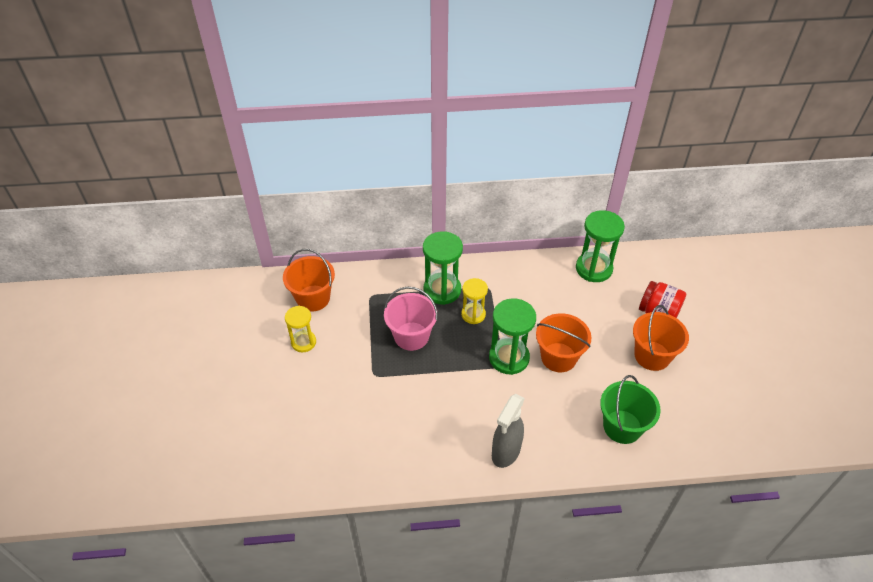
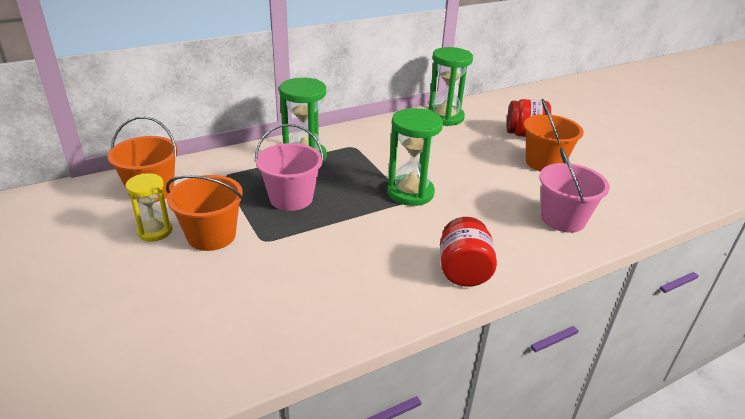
camera: 25 degrees left, 15 degrees down
(473, 314) = (350, 168): yellow hourglass -> none
(505, 452) = (463, 271): grey spray bottle -> red jar
(558, 357) = (460, 182): orange bucket -> orange bucket (211, 236)
(622, 426) = (563, 219): green bucket -> pink bucket

